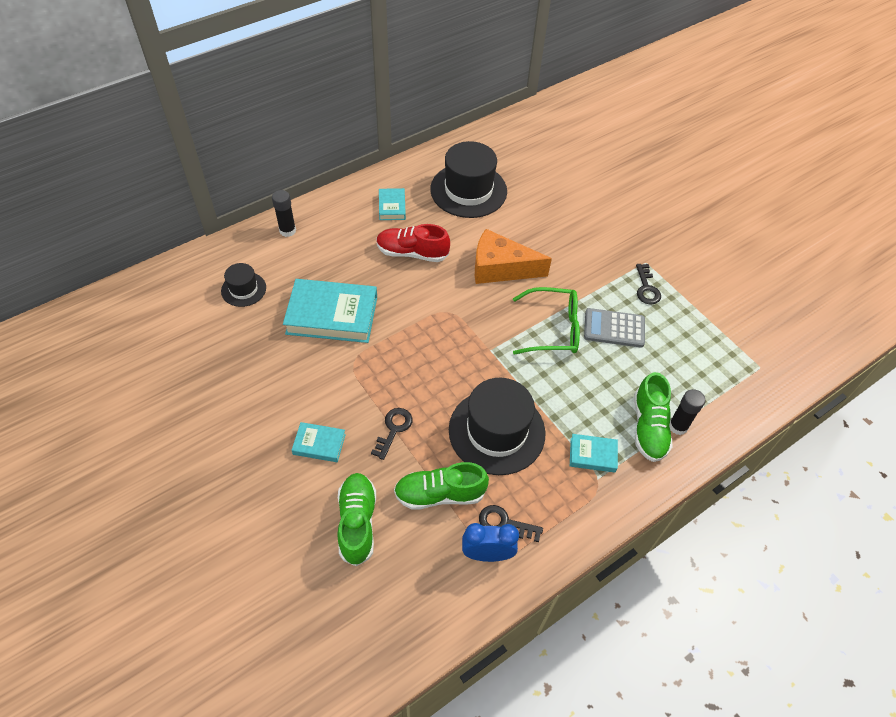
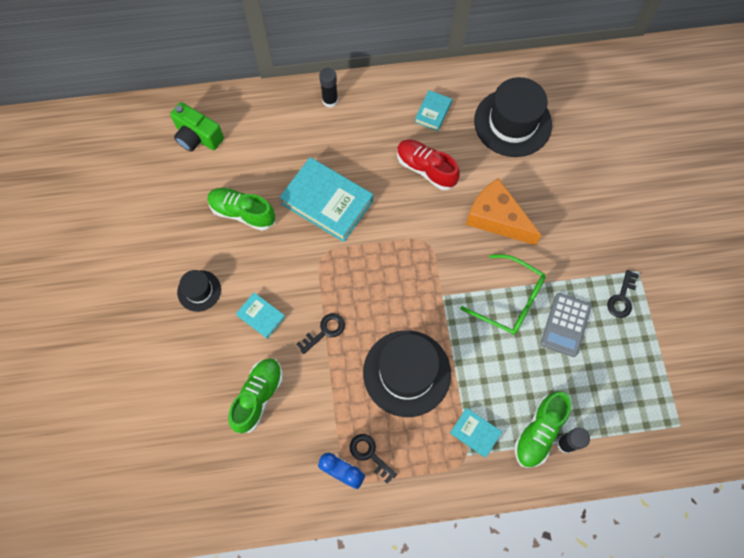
camera: 30 degrees right, 15 degrees up
(163, 308) = (198, 137): none -> green camera
(243, 289) = (267, 145): black hat -> black hat (199, 291)
(440, 494) = (332, 405): green shoe -> green shoe (242, 213)
(614, 328) = (565, 325): grey calculator -> grey calculator turned 105 degrees counterclockwise

